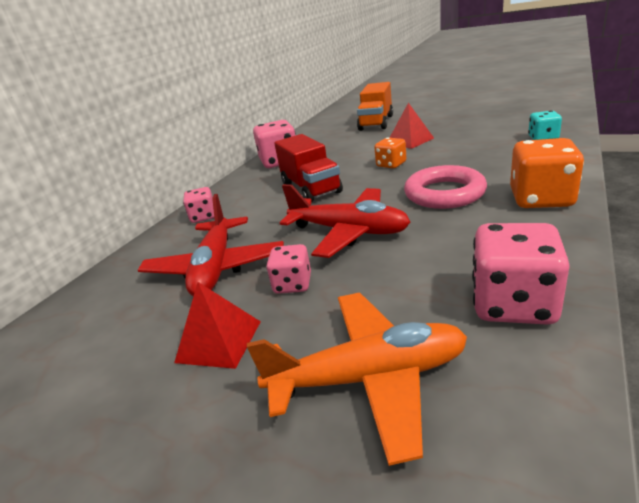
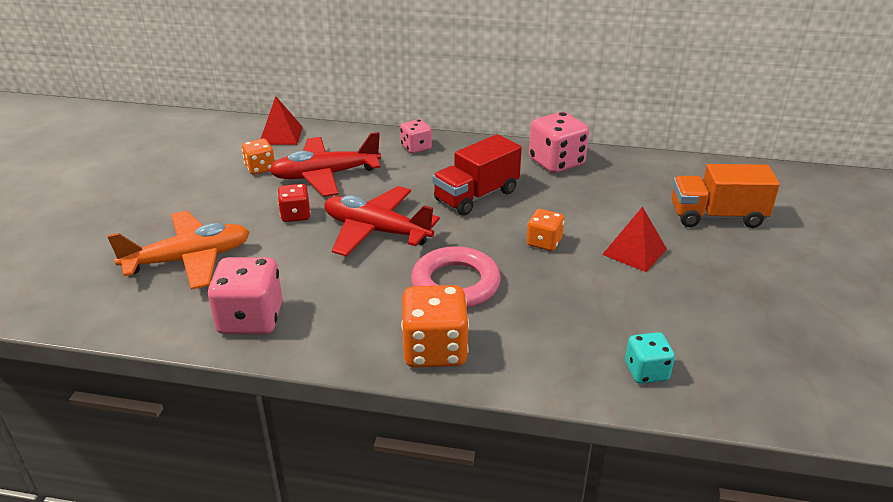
camera: 70 degrees right, 5 degrees up
(153, 322) = (260, 168): none -> orange dice
(219, 341) = (235, 198): red pyramid -> red pyramid (281, 135)
(292, 284) = (295, 215): pink dice -> red dice
(348, 231) = (376, 231): red plane -> red plane turned 105 degrees clockwise
(369, 378) = (189, 260): orange plane -> orange plane turned 90 degrees counterclockwise

